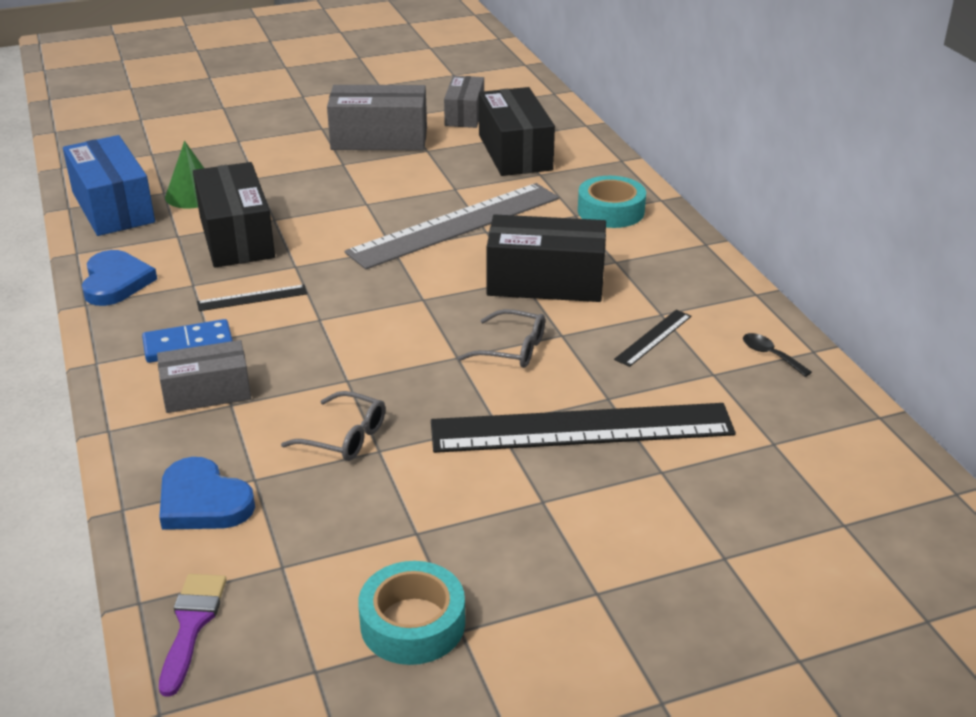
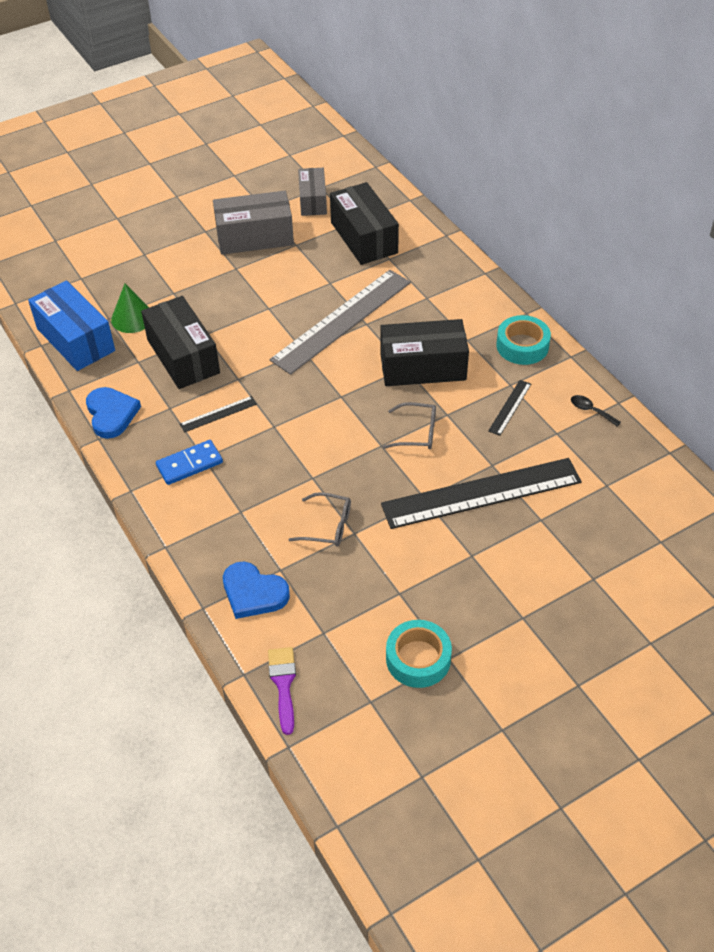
camera: 10 degrees left, 15 degrees up
(207, 393) = (220, 504): grey box -> none
(611, 211) = (451, 290): turquoise tape -> turquoise tape (522, 346)

